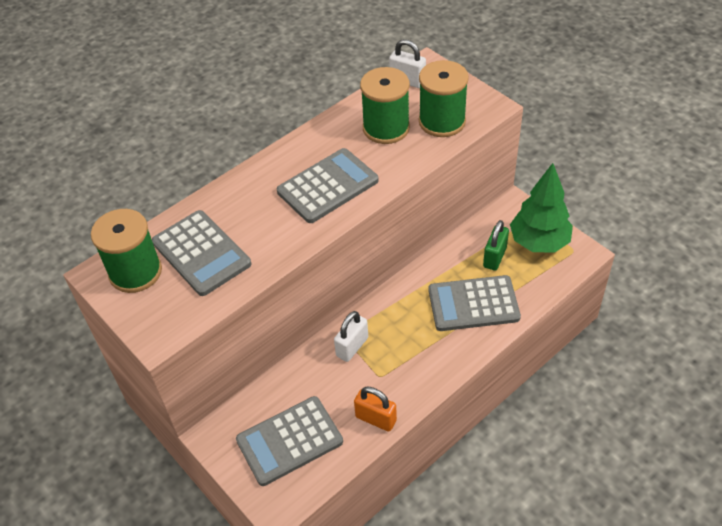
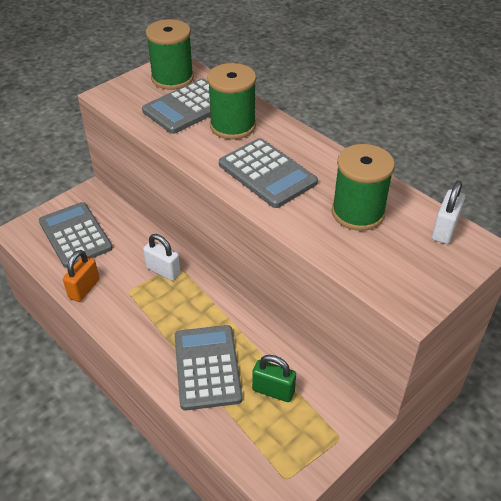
camera: 85 degrees right, 5 degrees down
(442, 121) = (375, 258): green spool -> green spool (232, 126)
(539, 242) = (297, 439): green tree -> none

